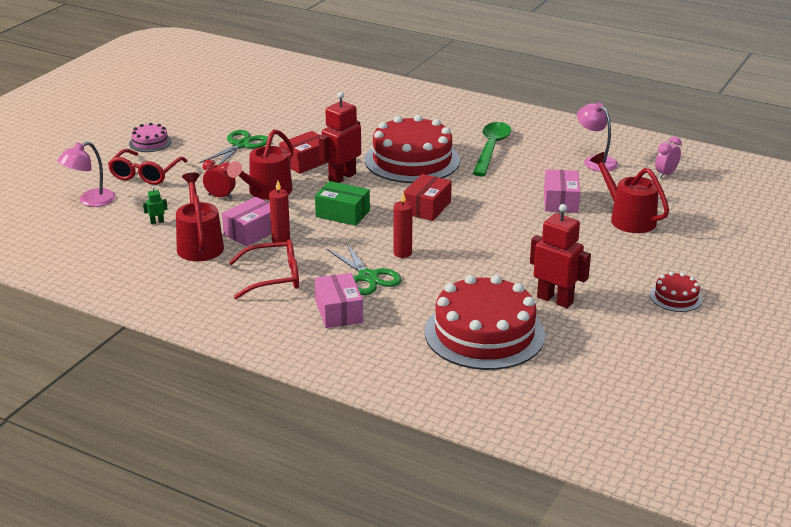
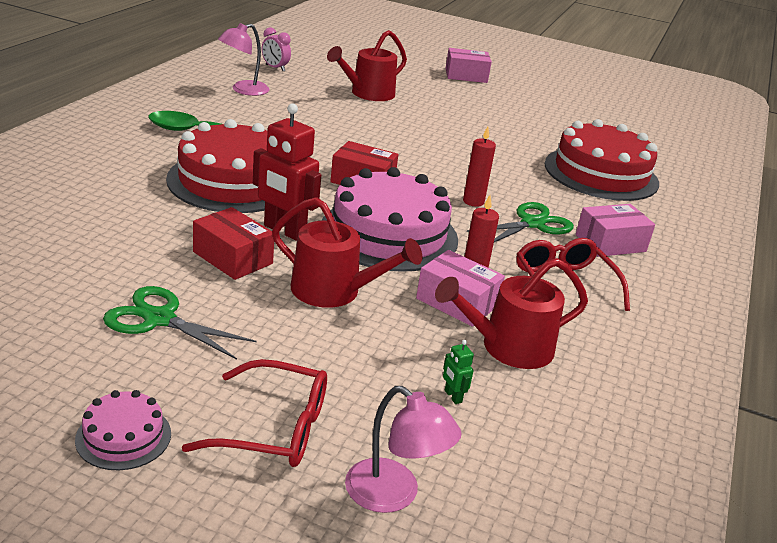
camera: 100 degrees left, 0 degrees up
(220, 197) = (355, 334): red clock -> none
(342, 214) = (389, 234): green box -> pink cake
(555, 300) = (527, 139): red robot -> none
(560, 201) = (337, 115): pink box -> pink box (466, 75)
(676, 297) = (498, 97): red cake -> none

